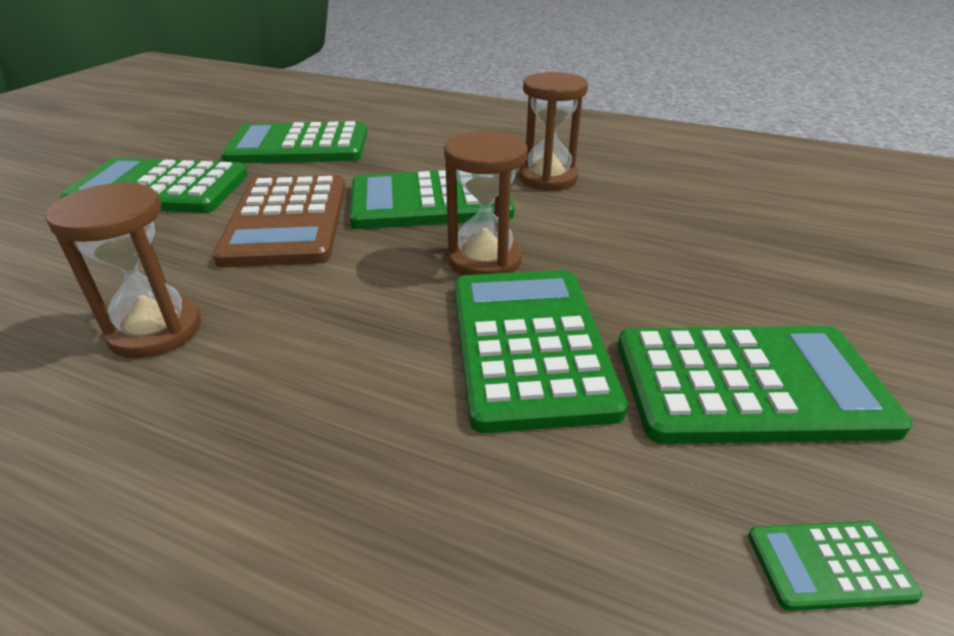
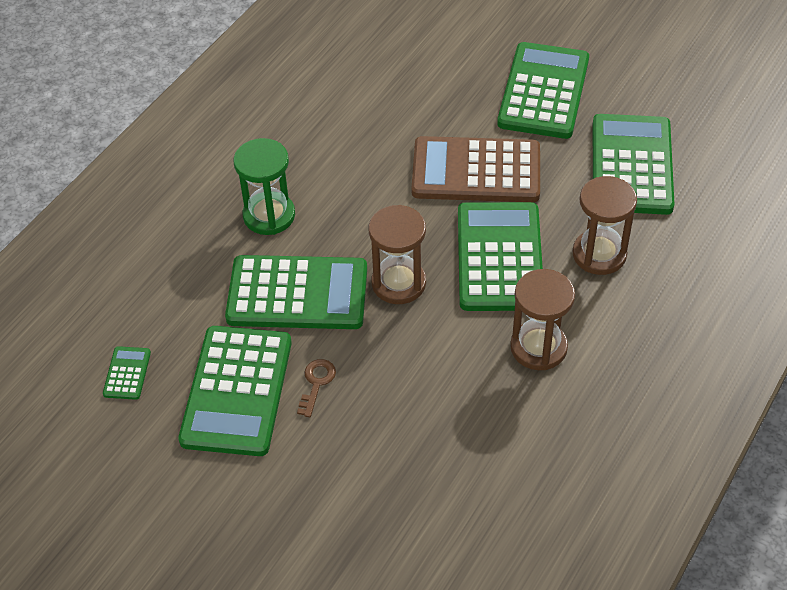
camera: 100 degrees right, 15 degrees up
(155, 330) = (350, 128): brown hourglass -> brown hourglass (599, 254)
(356, 403) = (269, 215): none -> green hourglass
(681, 308) = (316, 383): none -> brown key

